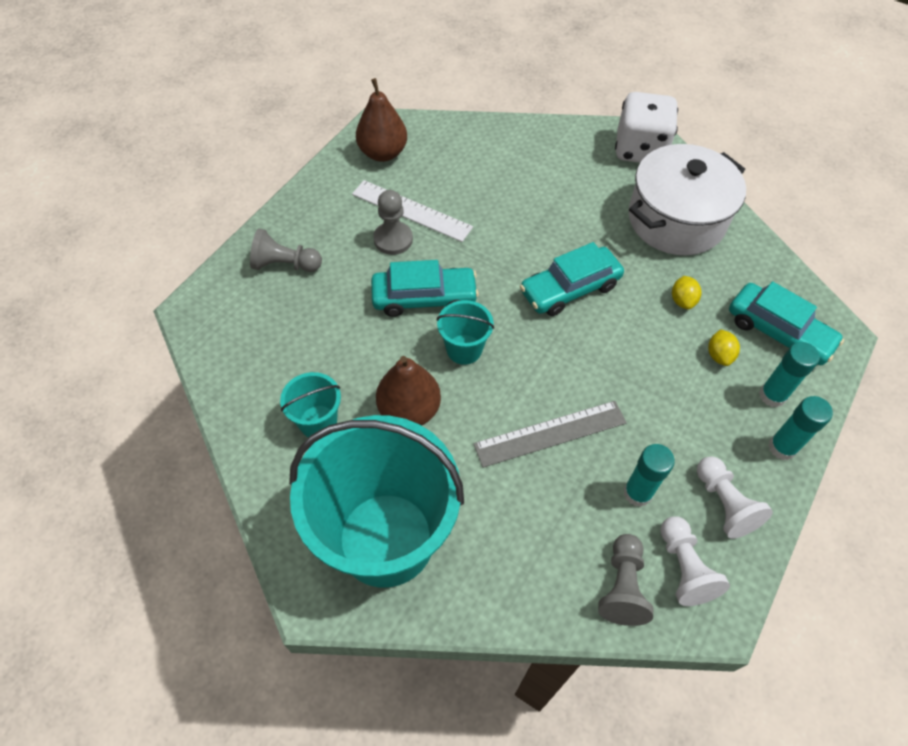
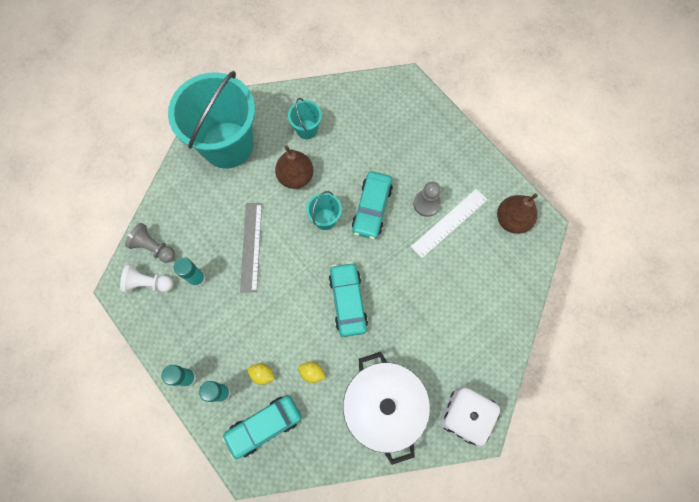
camera: 110 degrees right, 15 degrees up
(285, 264) = (425, 136): grey pawn -> none
(724, 504) = (171, 323): white pawn -> none

